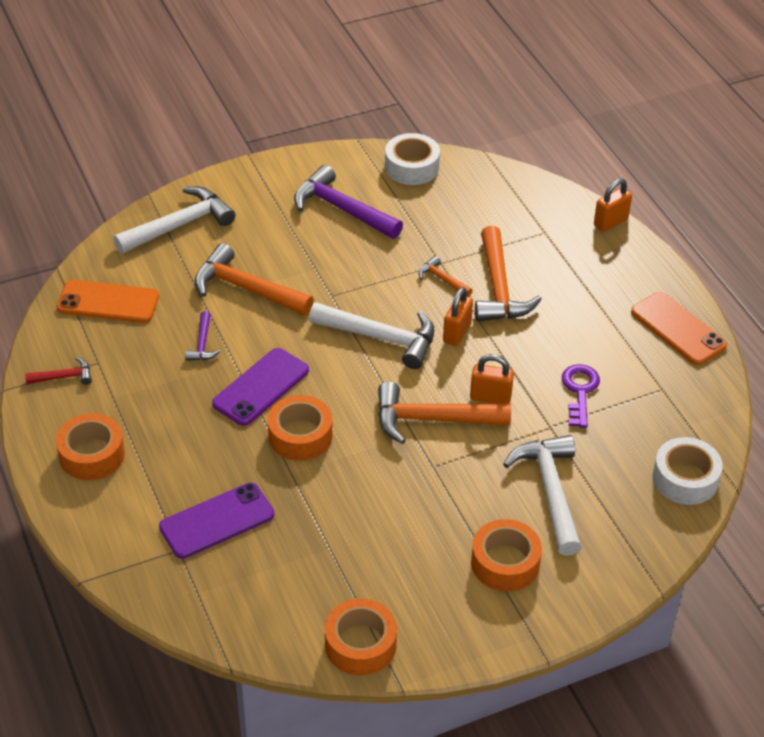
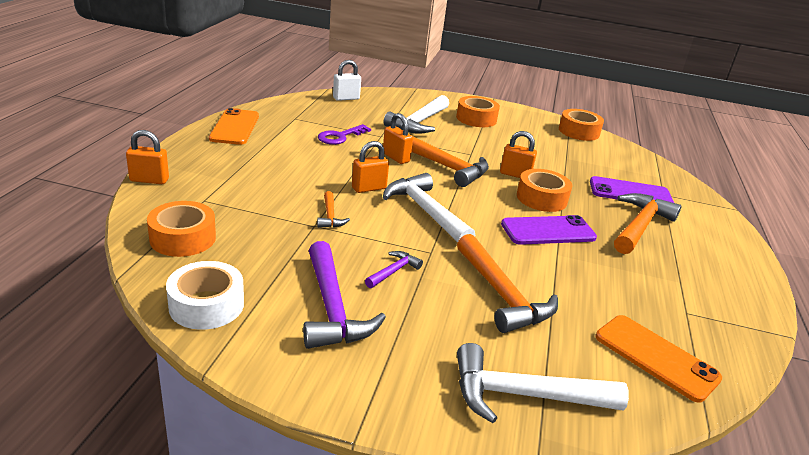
camera: 145 degrees left, 15 degrees down
(64, 377) = (725, 317): red hammer -> none
(92, 455) = (712, 258): orange tape -> orange tape (183, 238)
(202, 344) = (576, 277): purple hammer -> purple hammer (393, 271)
(356, 460) = (515, 174): none -> orange padlock
(499, 288) = (299, 192): orange hammer -> orange hammer (640, 226)
(685, 479) = (346, 98): white tape -> white padlock

